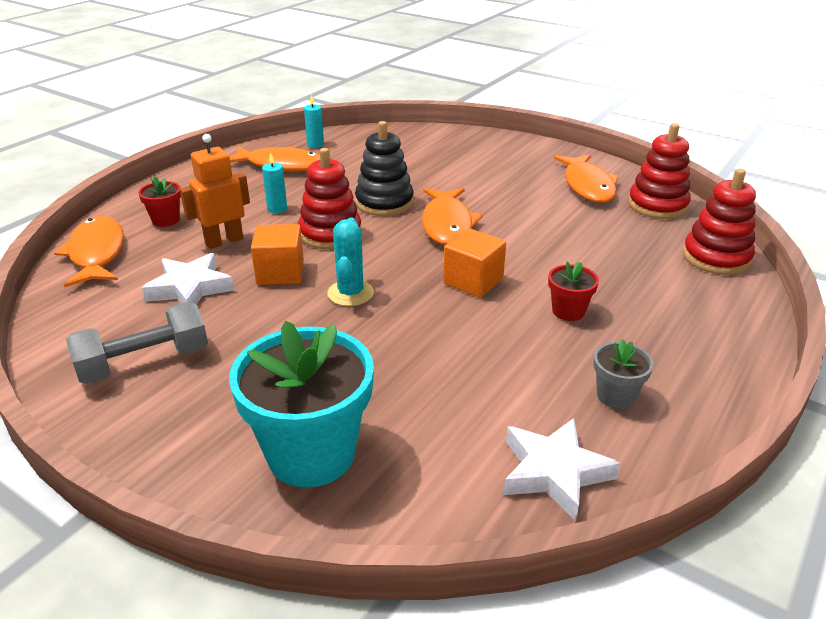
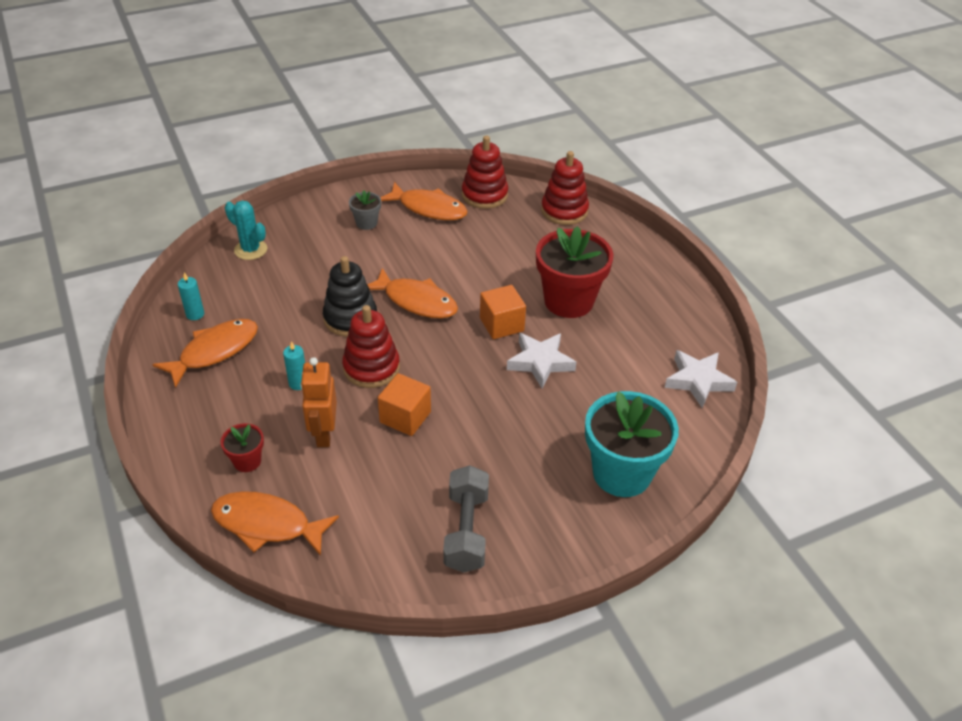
camera: 60 degrees left, 10 degrees up
(190, 288) = (383, 477): white star -> white star (540, 362)
(350, 293) = (466, 390): turquoise cactus -> turquoise cactus (250, 250)
(568, 311) = (568, 301): red flower pot -> red flower pot, size x2.14
(615, 396) = (657, 326): grey flower pot -> grey flower pot (366, 223)

